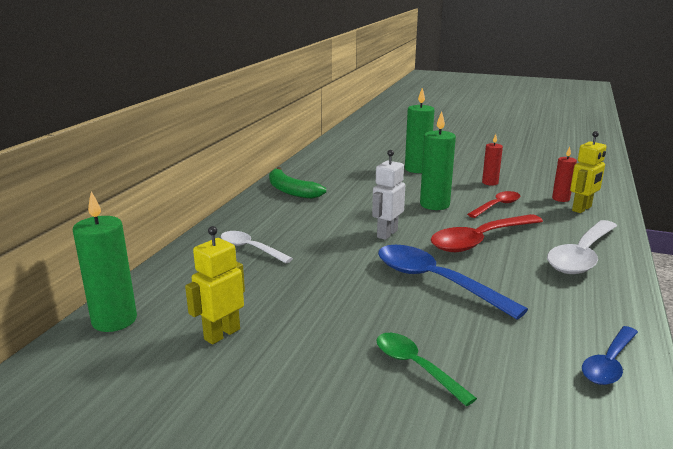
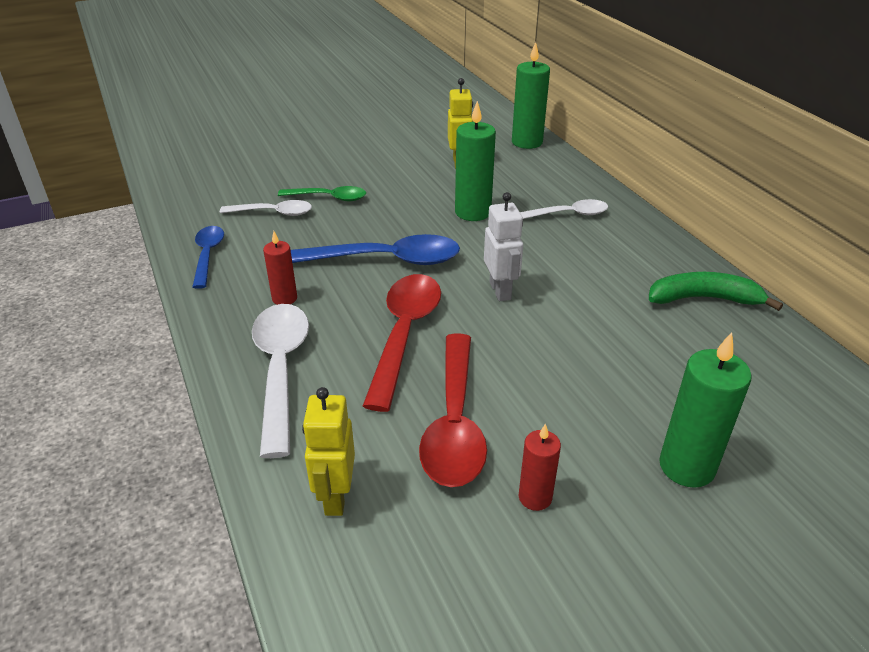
camera: 135 degrees right, 15 degrees up
(434, 205) = (527, 374): green candle -> green candle (472, 212)
(497, 206) = (454, 423): red spoon -> red spoon, size x1.68
(499, 380) = (273, 213): none -> white spoon
(560, 199) = (386, 514): red candle -> red candle (284, 298)

